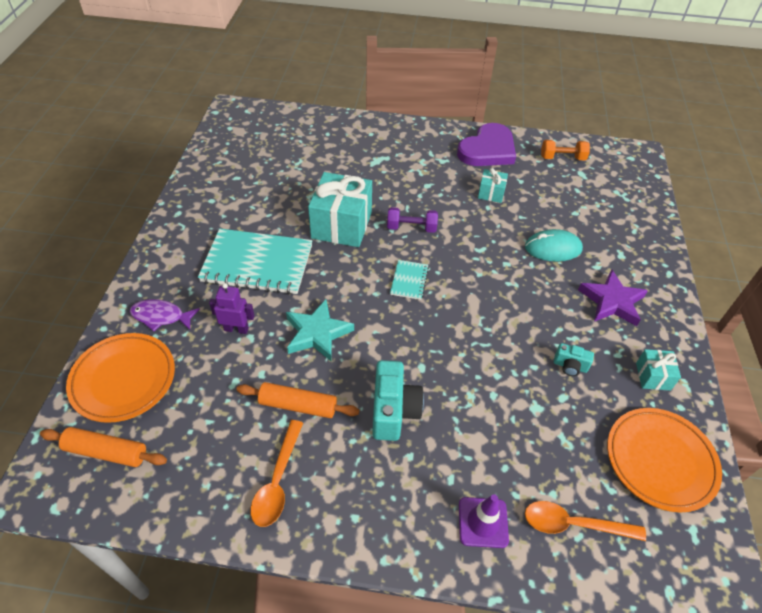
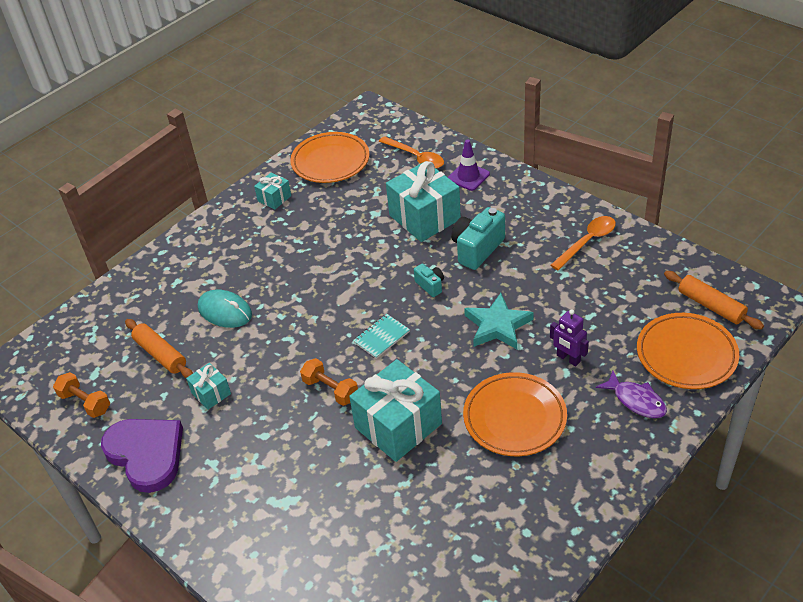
camera: 140 degrees left, 5 degrees down
(257, 263) = (514, 418): turquoise notebook -> orange plate
(298, 405) = (546, 280): orange rolling pin -> orange rolling pin (160, 354)
(411, 228) = (330, 390): purple dumbbell -> orange dumbbell
(480, 428) = (424, 217): none -> turquoise gift
(488, 149) = (146, 454): purple heart -> purple heart turned 60 degrees clockwise
(570, 366) = (323, 225): turquoise camera -> turquoise camera (430, 285)
(612, 301) = (235, 251): purple star -> none

